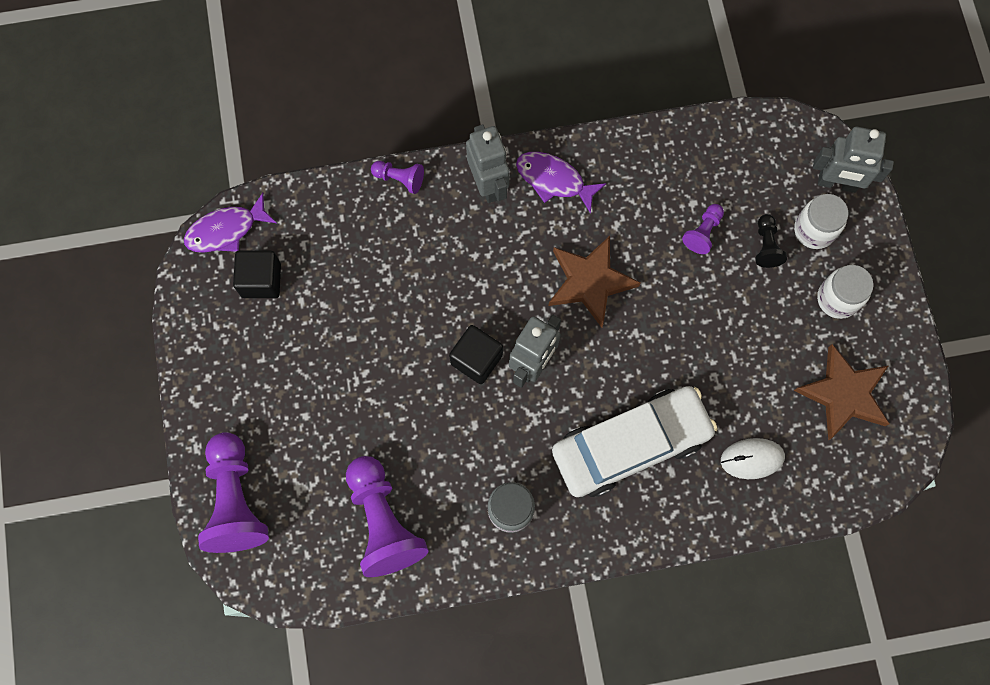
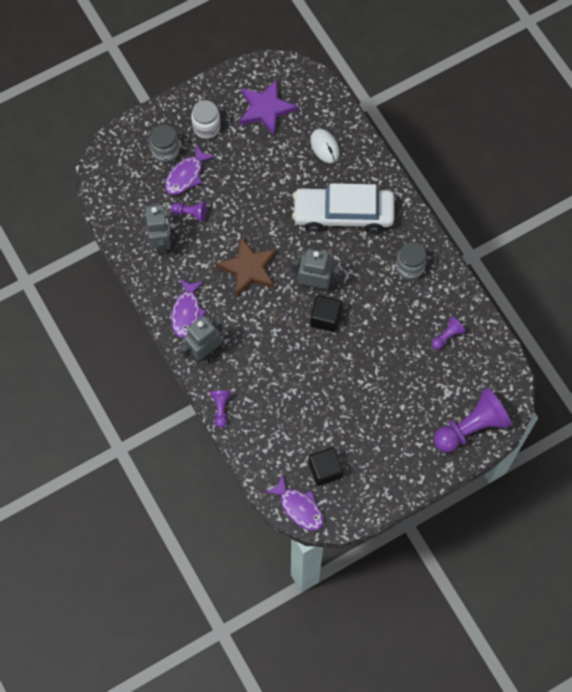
camera: 110 degrees left, 5 degrees down
(383, 521) = (447, 336): purple pawn -> purple pawn, size x0.48
(631, 445) = (343, 214): white car -> white car turned 45 degrees counterclockwise
(766, 246) = (186, 175): black pawn -> purple fish
(814, 230) = (165, 151): white jar -> grey jar
(837, 183) = (129, 147): grey robot -> grey robot (161, 242)
(843, 394) = (265, 109): brown star -> purple star

